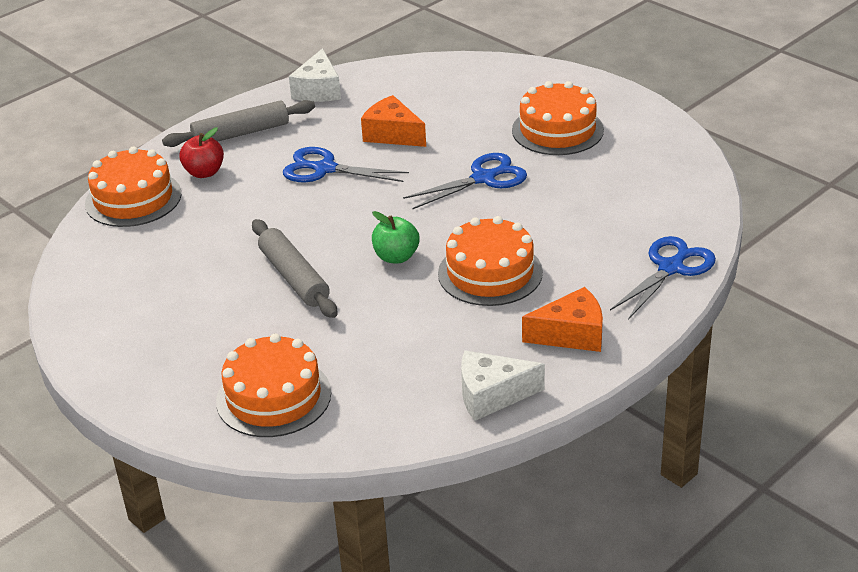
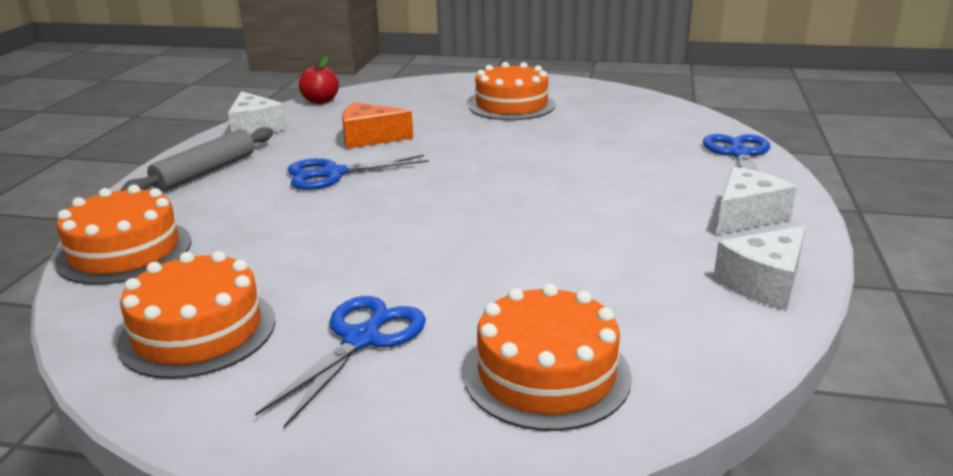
camera: 35 degrees left, 10 degrees down
(204, 172) = (196, 208): red apple -> red apple (320, 101)
(294, 277) = (414, 259): grey rolling pin -> none
(396, 257) = (499, 212): green apple -> none
(483, 178) = (496, 144): blue scissors -> blue scissors (361, 339)
(490, 273) = (604, 198): orange cake -> orange cake (198, 331)
(571, 334) = (746, 216): orange cheese -> white cheese

